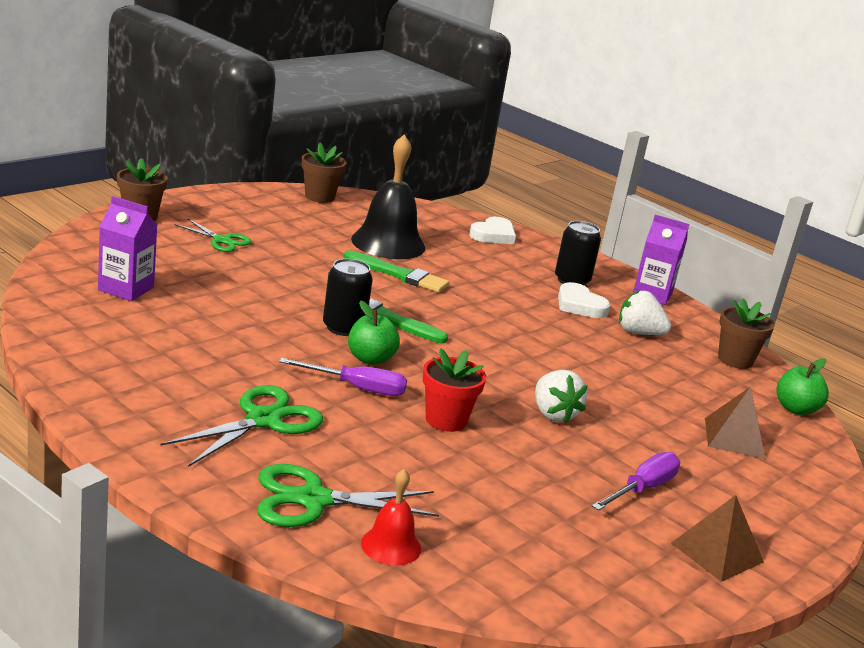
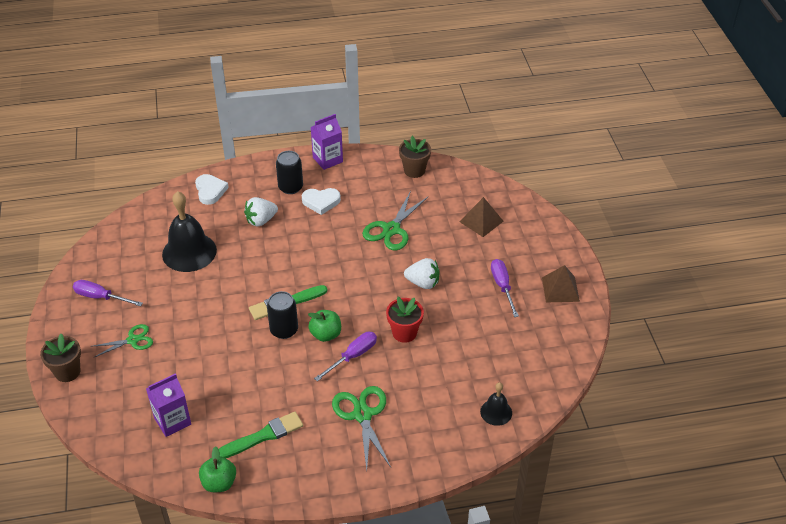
camera: 50 degrees left, 20 degrees up
(263, 211) = (100, 297): none -> purple screwdriver
(313, 500) = (445, 426): green scissors -> green scissors (391, 229)
(319, 197) = (97, 254): brown flower pot -> none
(391, 545) = (496, 412): red bell -> black bell
(399, 274) = (234, 269): green brush -> green brush (263, 436)
(638, 333) = (365, 194): white strawberry -> white strawberry (261, 220)
(795, 409) = (470, 178): green apple -> green apple (219, 483)

